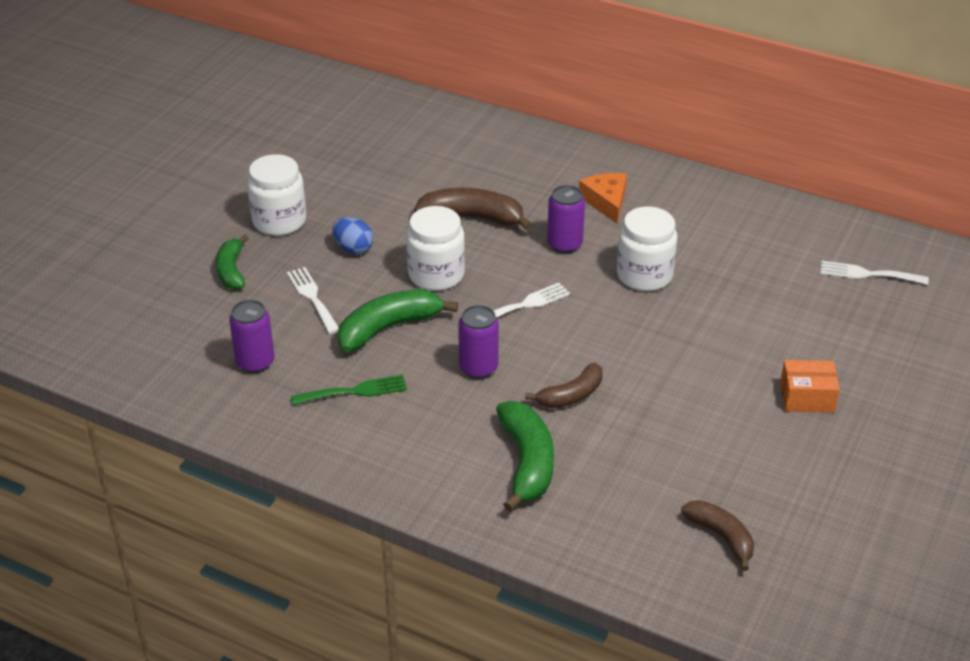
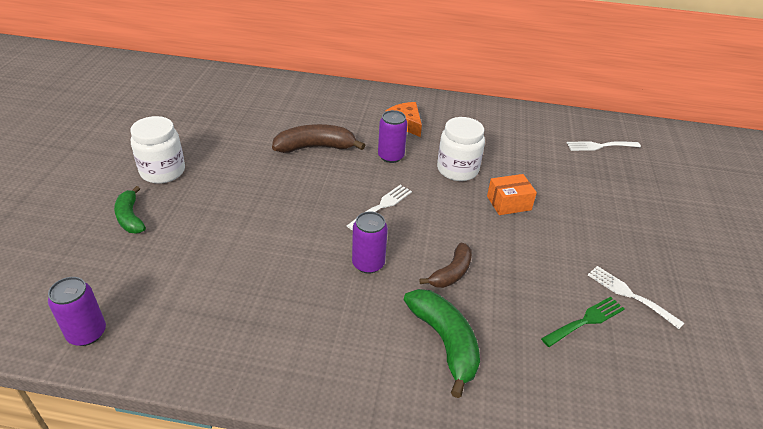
camera: 20 degrees left, 0 degrees up
(255, 362) = (171, 296): purple can -> purple can (87, 333)
(312, 298) = (208, 229): white fork -> white fork (629, 295)
(353, 248) = (230, 183): blue egg -> none
(354, 391) = (271, 306): green fork -> green fork (586, 321)
(388, 328) = (281, 243): green banana -> none
(436, 275) = (304, 193): white jar -> none
(721, 536) = (632, 375): brown banana -> none
(807, 397) = (618, 240): orange box -> orange box (509, 203)

